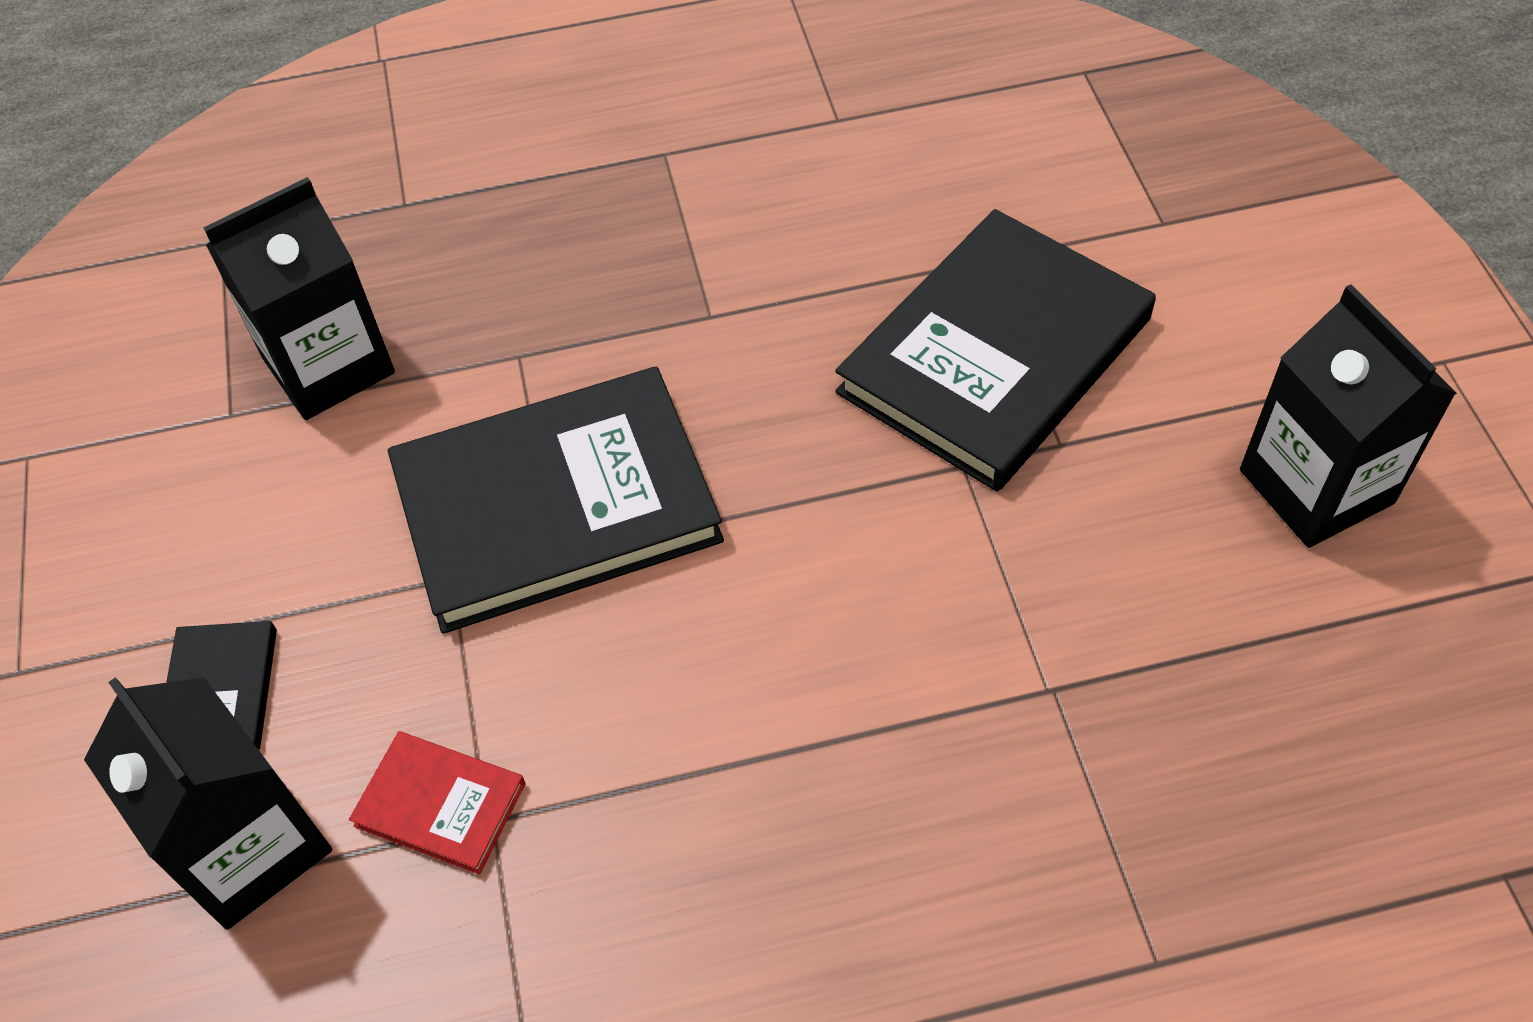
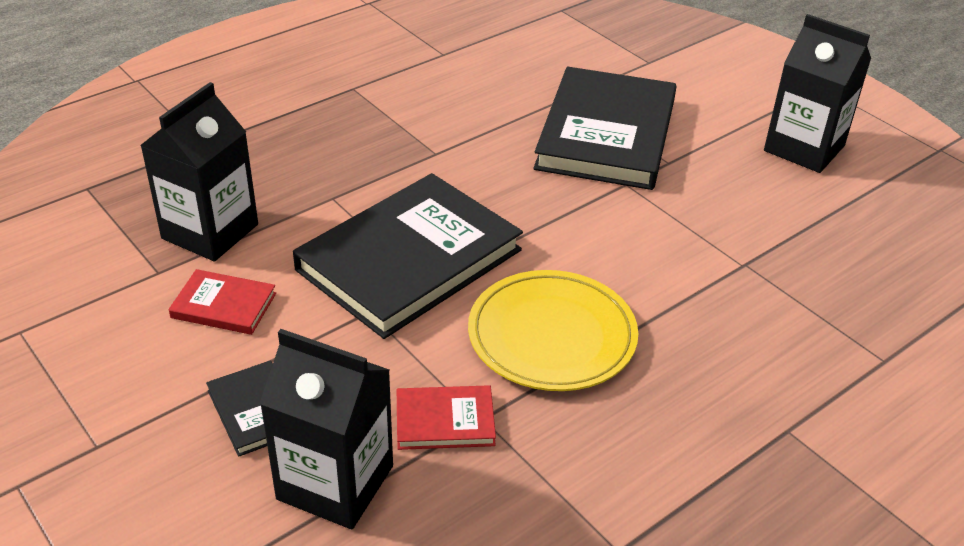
camera: 30 degrees left, 15 degrees down
(277, 500) = (224, 305): none -> red book
(671, 715) = (552, 336): none -> yellow plate

